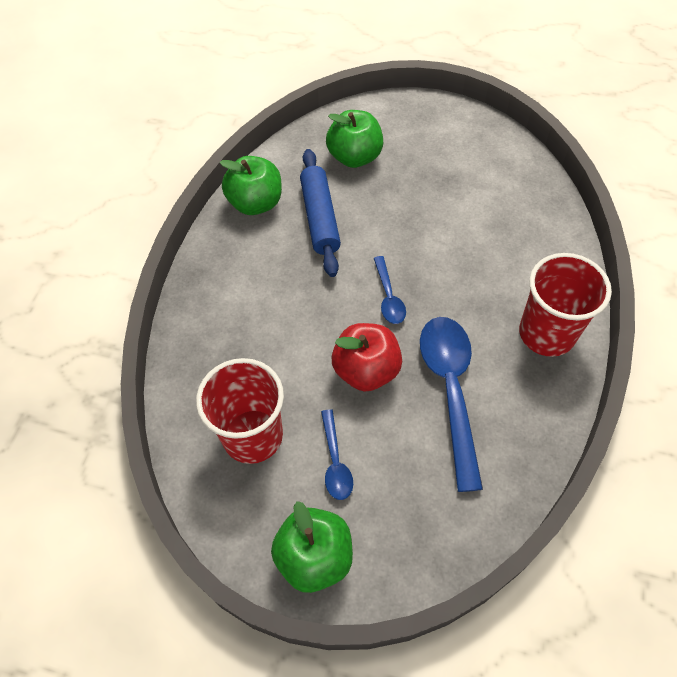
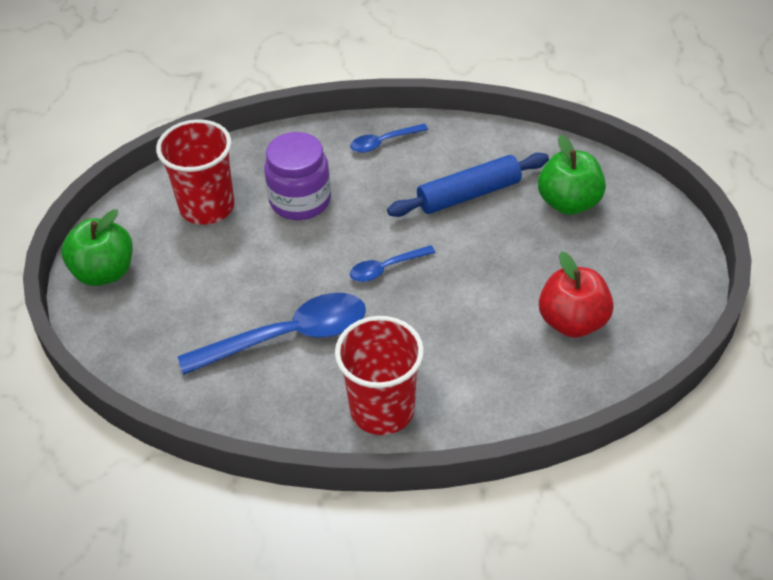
camera: 75 degrees right, 10 degrees down
(256, 203) = (468, 143): green apple -> none
(277, 348) = (300, 201): none -> purple jar
(335, 461) = (193, 266): blue spoon -> blue spoon (383, 142)
(366, 370) = (293, 268): red apple -> red apple (572, 321)

